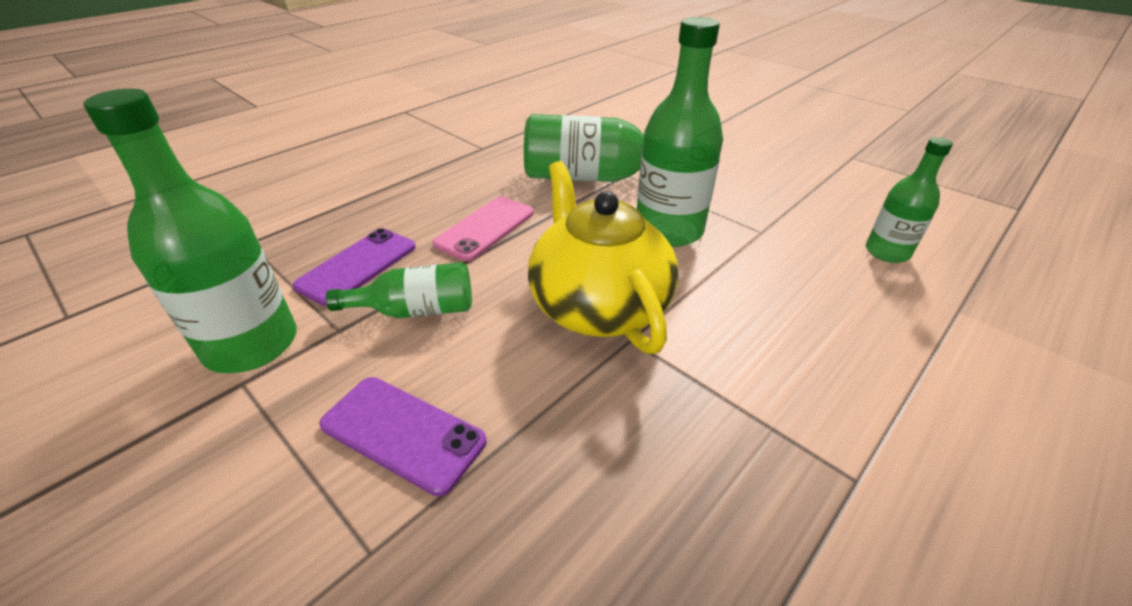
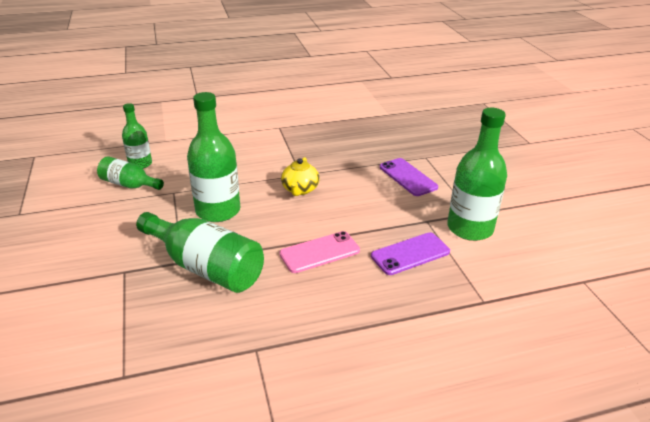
camera: 150 degrees left, 5 degrees down
(416, 310) = (386, 217): green bottle -> green bottle (129, 185)
(598, 306) = (300, 189): yellow teapot -> yellow teapot, size x0.53

